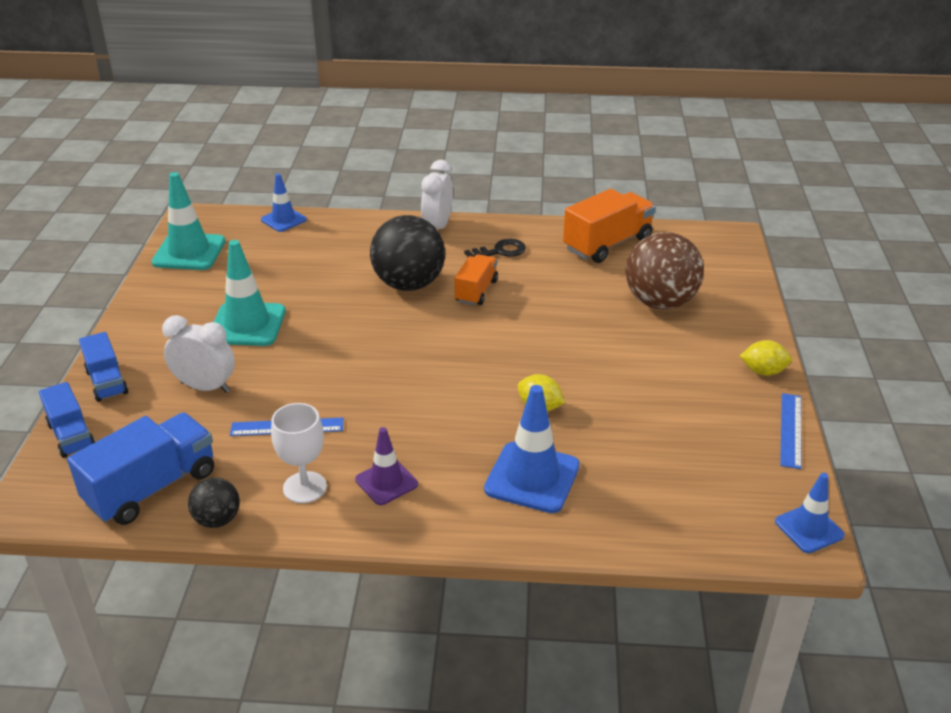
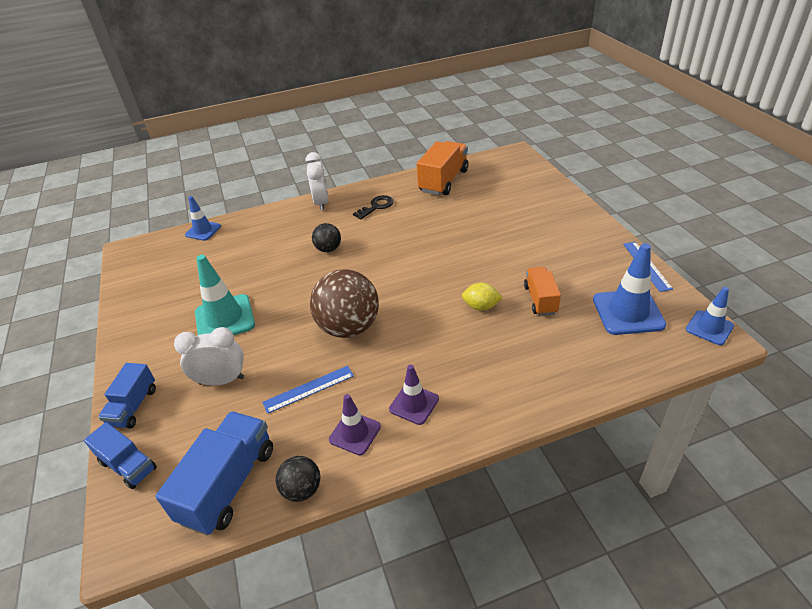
camera: 20 degrees left, 5 degrees up
(107, 382) = (133, 406): blue truck -> blue truck turned 60 degrees clockwise
(189, 252) = (141, 277): turquoise traffic cone -> none
(305, 487) = (355, 433): white goblet -> purple traffic cone
(409, 284) = (328, 249): black ball -> black ball, size x0.51
(476, 291) = (379, 239): orange truck -> orange truck (540, 299)
(532, 477) = (513, 360): blue traffic cone -> blue traffic cone (628, 312)
(660, 302) = (505, 209): brown ball -> brown ball (349, 327)
(763, 371) = (601, 233): yellow lemon -> none

